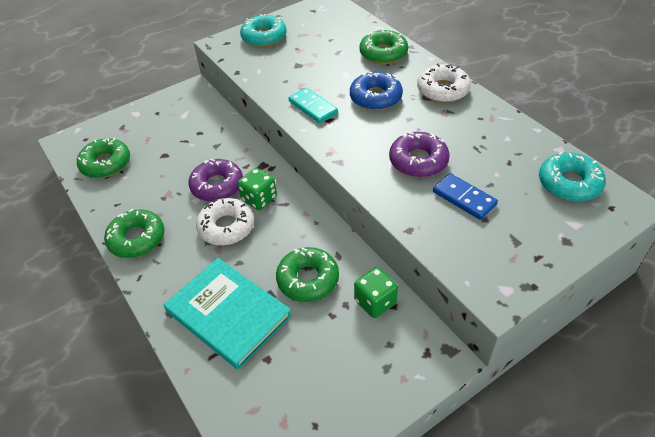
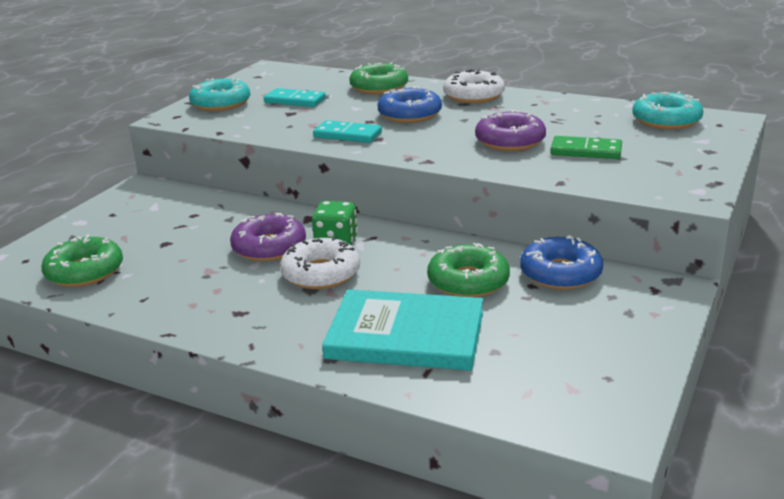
camera: 30 degrees left, 20 degrees down
(137, 239) = (209, 317): green donut -> none
(313, 50) = (295, 101): none -> turquoise domino
(375, 302) = (560, 273): green dice -> blue donut
(464, 198) = (586, 151): blue domino -> green domino

